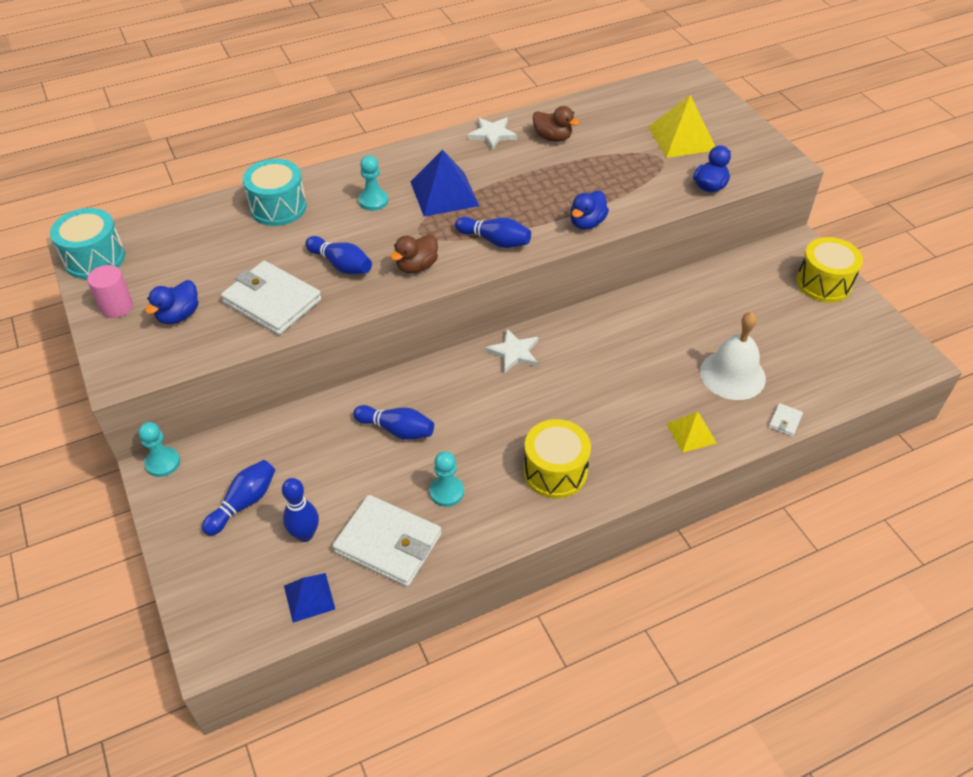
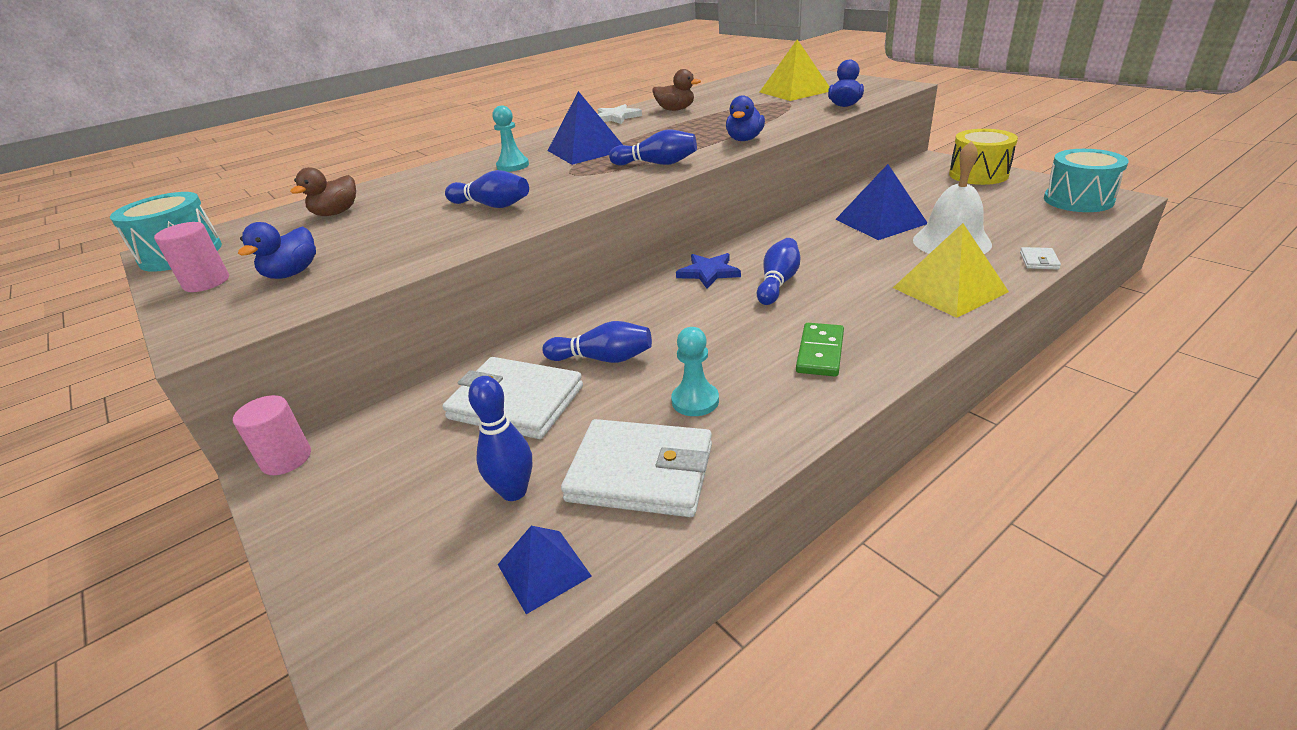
camera: 10 degrees left, 15 degrees down
(162, 463) = (286, 459): turquoise pawn -> pink cylinder
(243, 503) = (413, 476): blue bowling pin -> blue bowling pin (778, 283)
(272, 301) = (414, 242): white wallet -> white wallet (516, 403)
(278, 207) = (407, 186): turquoise drum -> turquoise drum (1078, 200)
(416, 266) = (580, 191): brown duck -> brown duck (336, 213)
(514, 352) = (709, 272): white star -> blue star
(555, 471) = (820, 352): yellow drum -> green domino
(691, 327) = (880, 221): none -> blue pyramid
(691, 433) = (949, 289): yellow pyramid -> yellow pyramid, size x1.69

